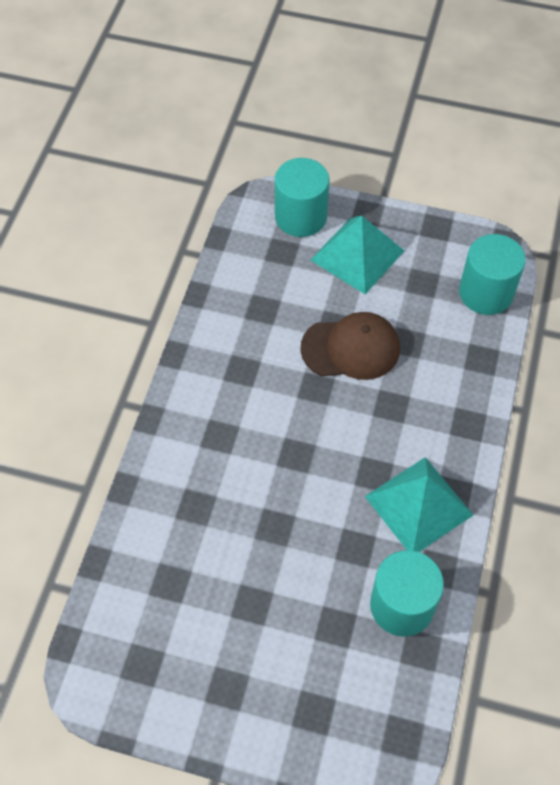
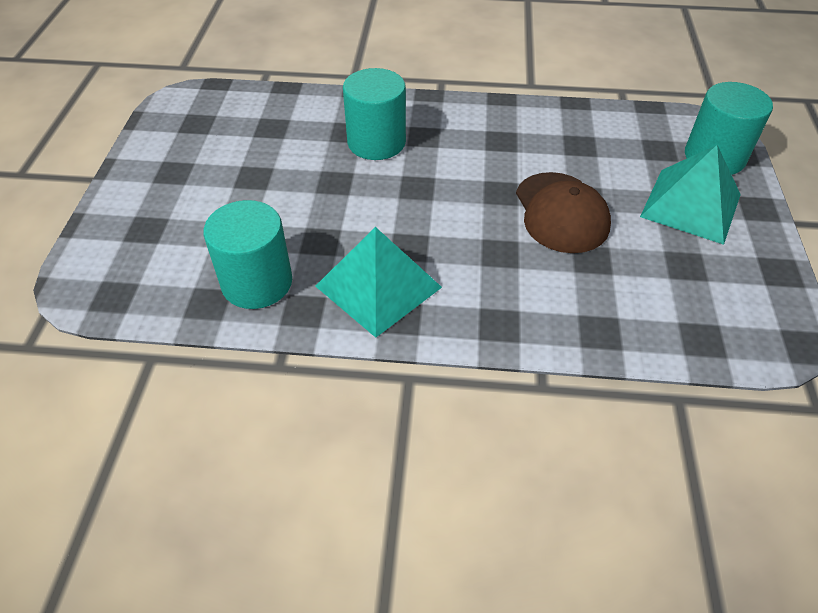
camera: 80 degrees right, 10 degrees down
(486, 293) = (706, 329): turquoise cylinder -> turquoise cylinder (376, 142)

